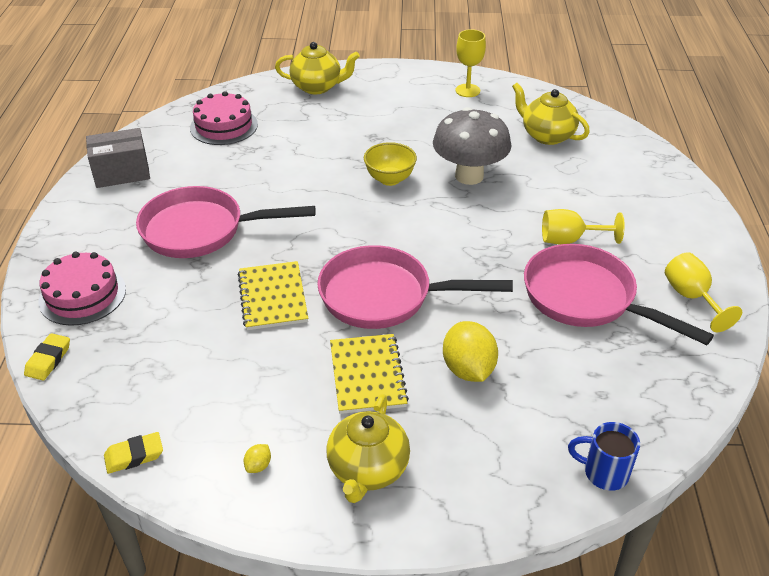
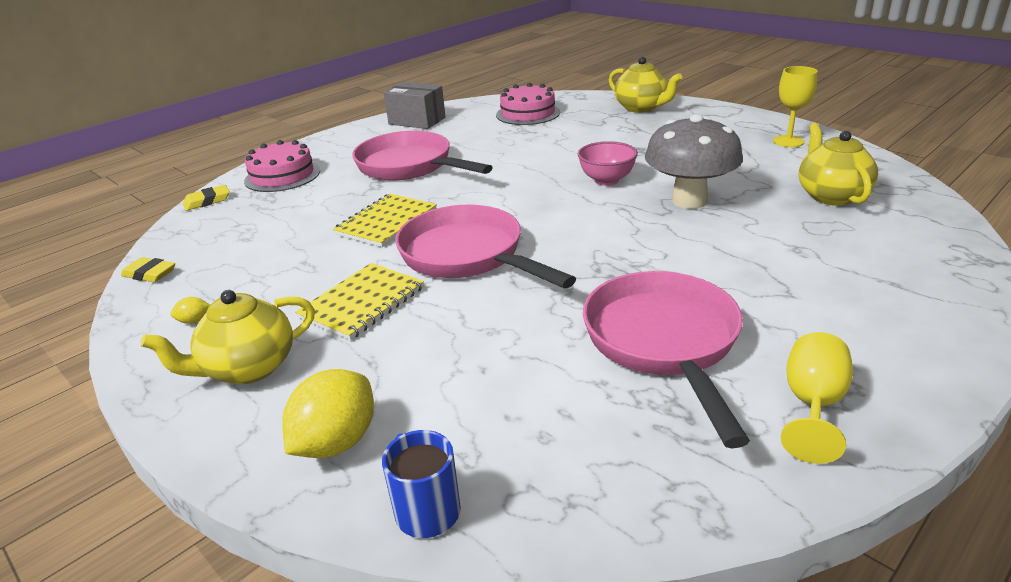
camera: 45 degrees right, 10 degrees down
(390, 179) = (606, 180): yellow bowl -> pink bowl
(468, 369) = (447, 341): yellow lemon -> yellow lemon (336, 442)
(570, 240) = (724, 286): yellow goblet -> none

